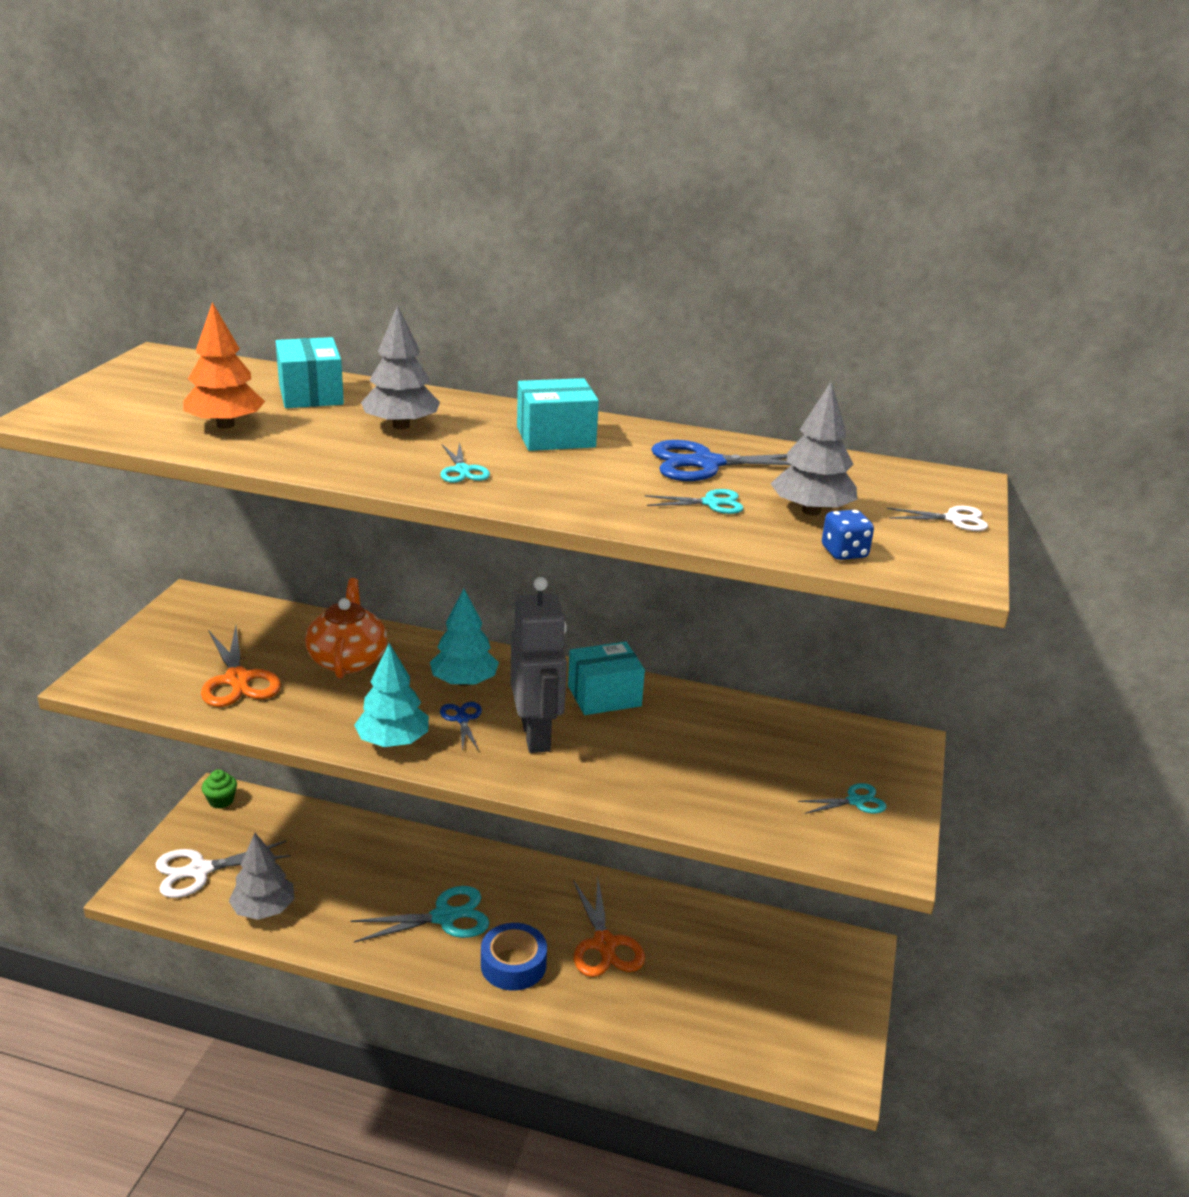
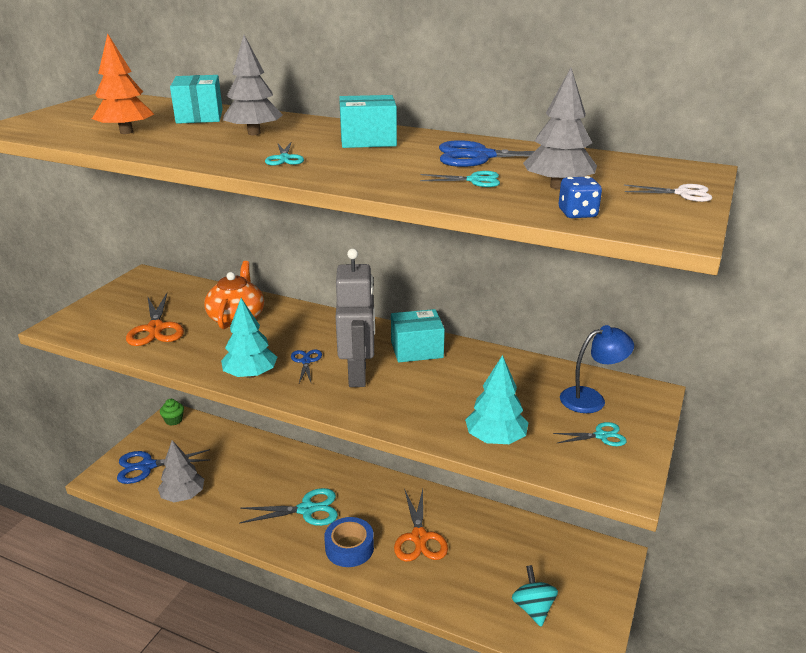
camera: 10 degrees right, 0 degrees up
(199, 870) = (147, 466): white scissors -> blue scissors
(464, 682) = (315, 336): turquoise tree -> turquoise tree (495, 439)
(765, 1023) = (533, 608): none -> turquoise spinning top
(836, 753) = (591, 399): none -> blue lamp

